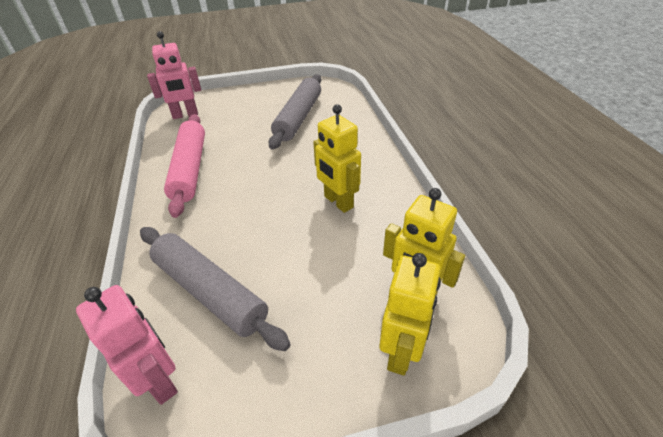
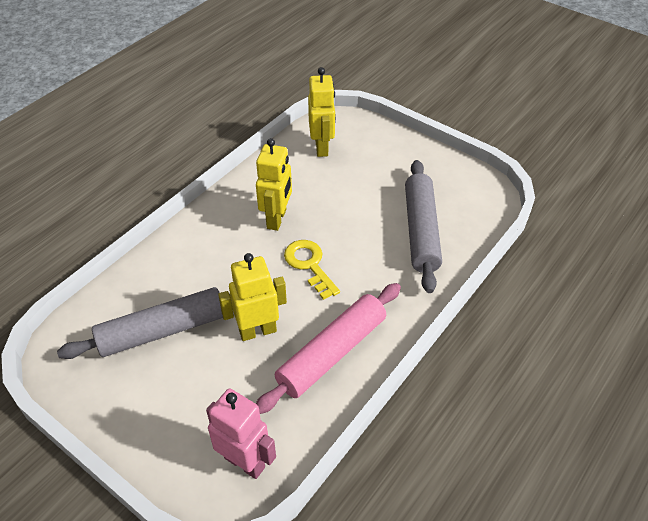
camera: 130 degrees left, 5 degrees up
(160, 380) = (483, 209): pink robot -> none
(269, 195) = (309, 265): none -> yellow key
(401, 352) = (366, 136): yellow robot -> yellow robot (257, 331)

